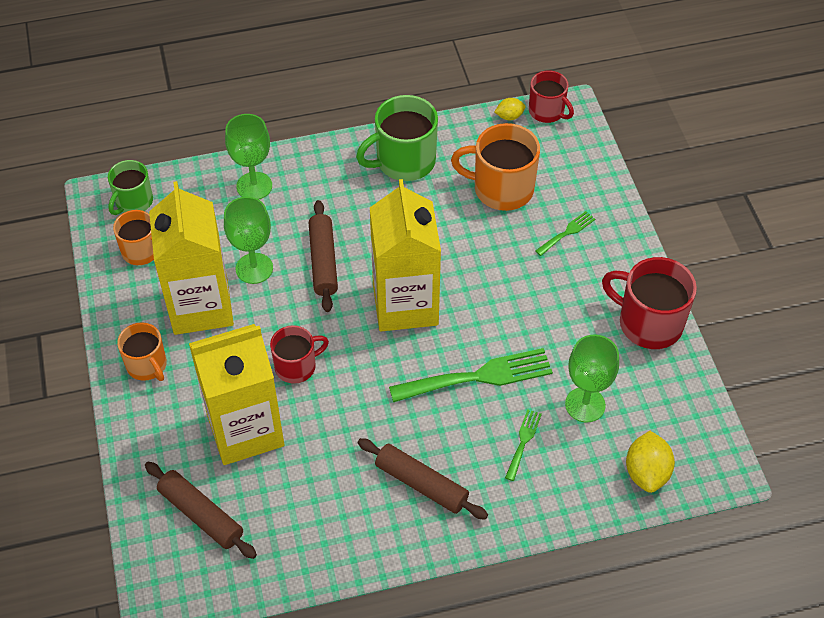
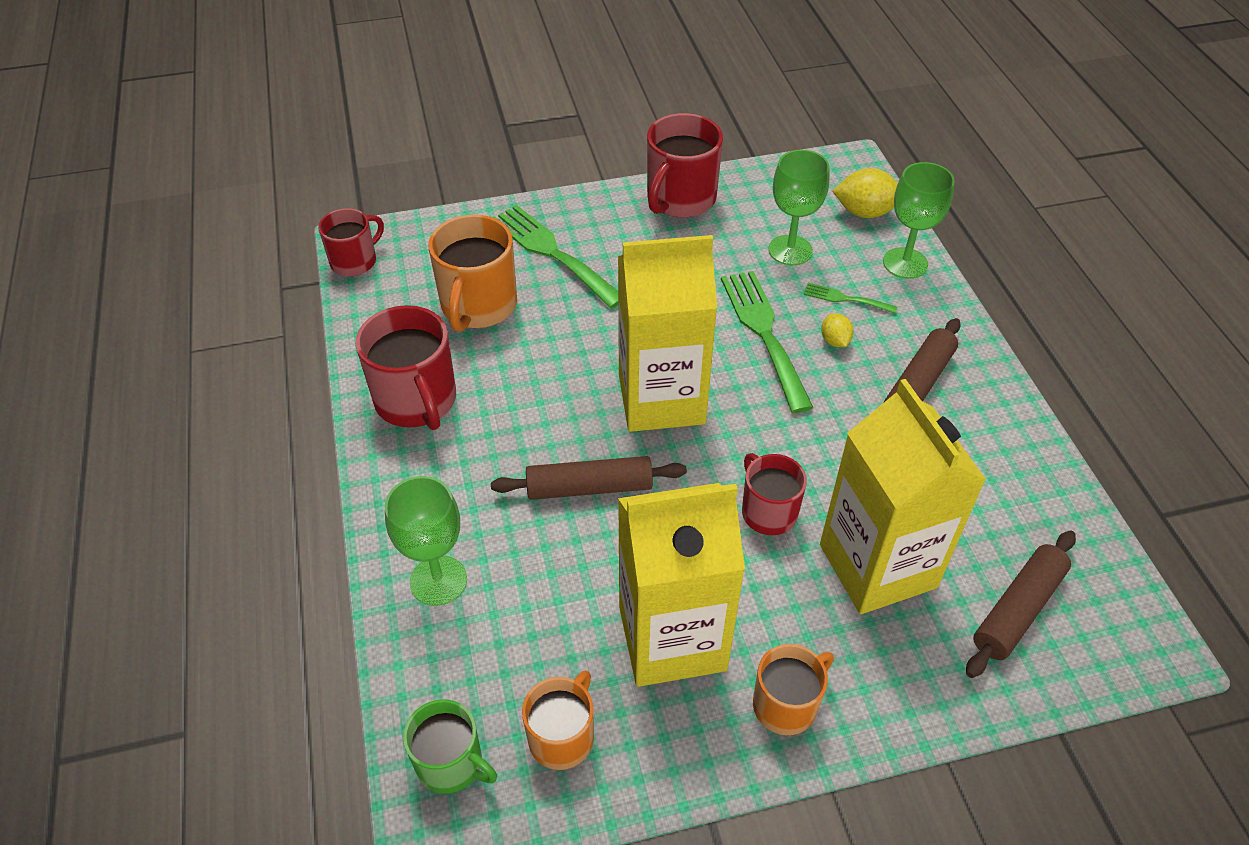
camera: 90 degrees left, 5 degrees down
(254, 268) = (600, 571): green goblet -> green goblet (905, 263)
(404, 161) = (416, 401): green mug -> red mug
(509, 116) = (355, 295): yellow lemon -> yellow lemon (835, 341)
(567, 232) = (552, 253): green fork -> green fork, size x2.04

